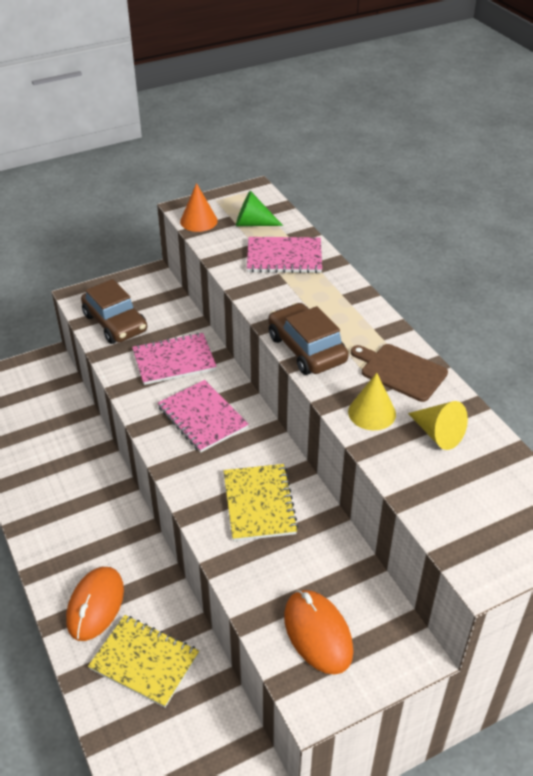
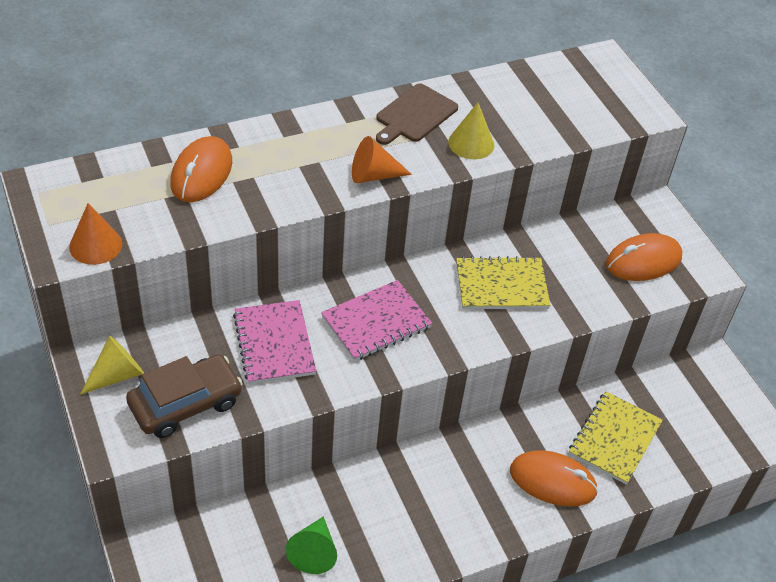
camera: 90 degrees left, 5 degrees up
(253, 223) = (119, 193): green cone -> green cone (314, 552)
(284, 257) = (201, 173): pink notebook -> orange mouse
(306, 349) = (373, 175): brown car -> orange cone
(438, 434) = (500, 107): yellow cone -> yellow cone (117, 375)

